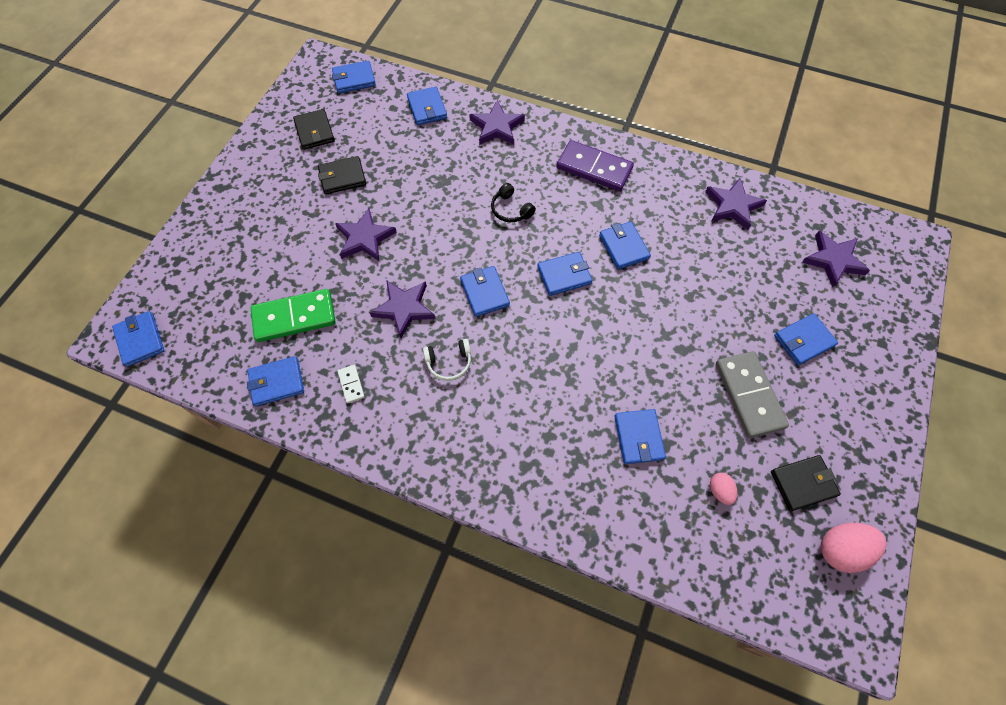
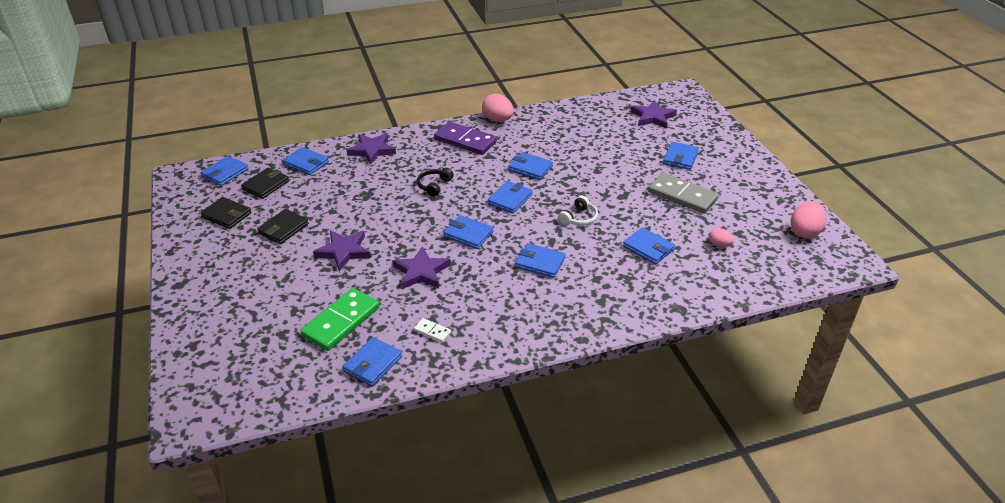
camera: 40 degrees left, 25 degrees down
(140, 340) = (218, 409): blue wallet -> blue wallet (540, 263)
(449, 362) = (488, 281): white headphones -> white headphones (579, 218)
(511, 209) = (434, 186): black headphones -> black headphones turned 105 degrees clockwise
(594, 168) = (465, 141): purple domino -> purple domino turned 45 degrees clockwise
(654, 159) = (498, 120): none -> pink egg
(733, 206) = (570, 119): purple star -> none
(803, 483) = (754, 216): black wallet -> black wallet (266, 185)

